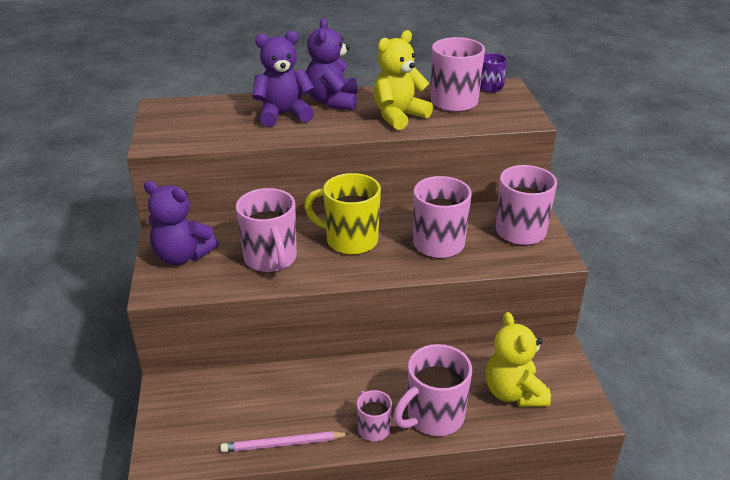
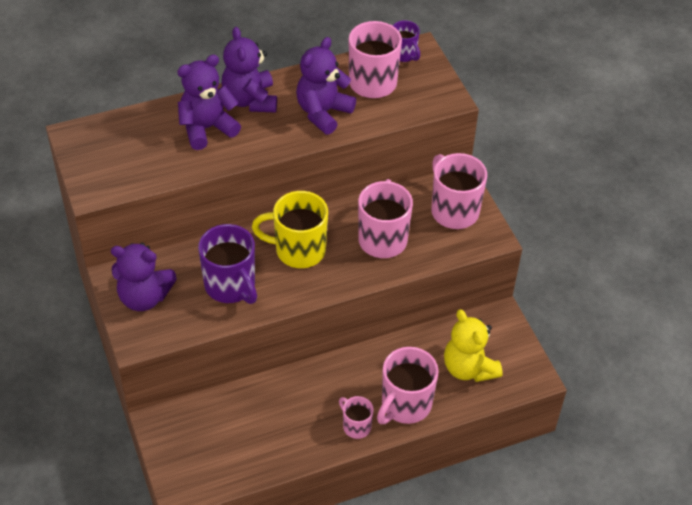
camera: 15 degrees left, 15 degrees up
(271, 259) = (231, 286): pink mug -> purple mug
(283, 444) = (283, 456): pink pencil -> none
(398, 116) = (323, 113): yellow teddy bear -> purple teddy bear

